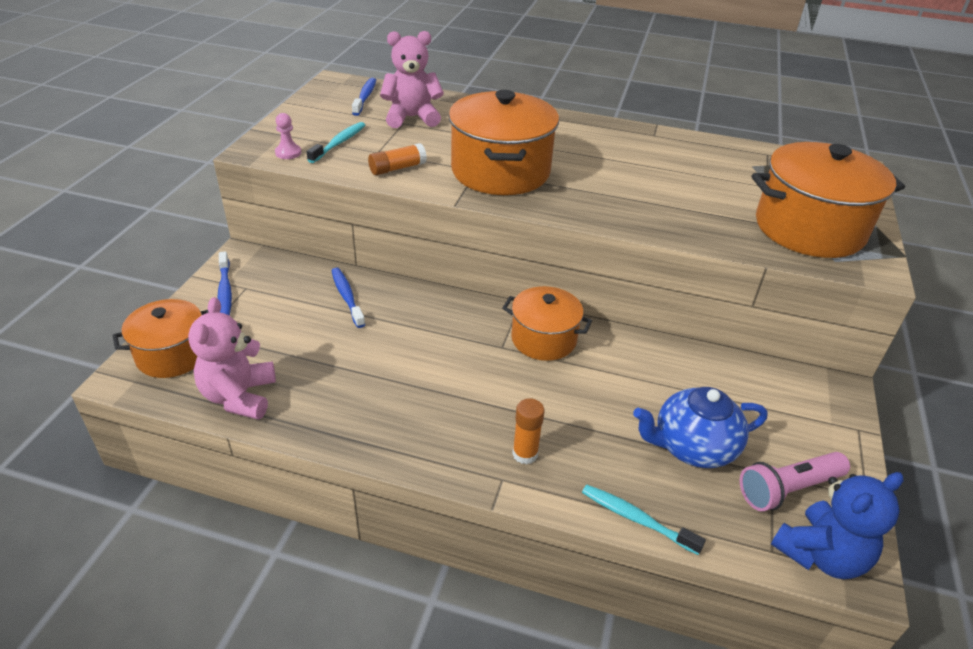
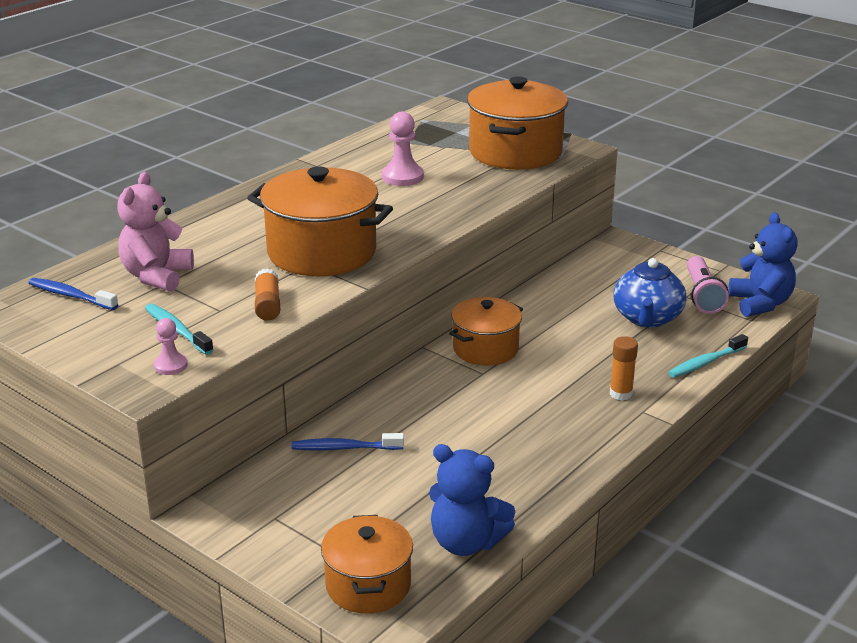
camera: 65 degrees left, 10 degrees down
(225, 290) = (269, 534): blue toothbrush -> none
(239, 396) = (466, 542): pink teddy bear -> blue teddy bear
(678, 178) = (402, 177): none -> pink pawn

